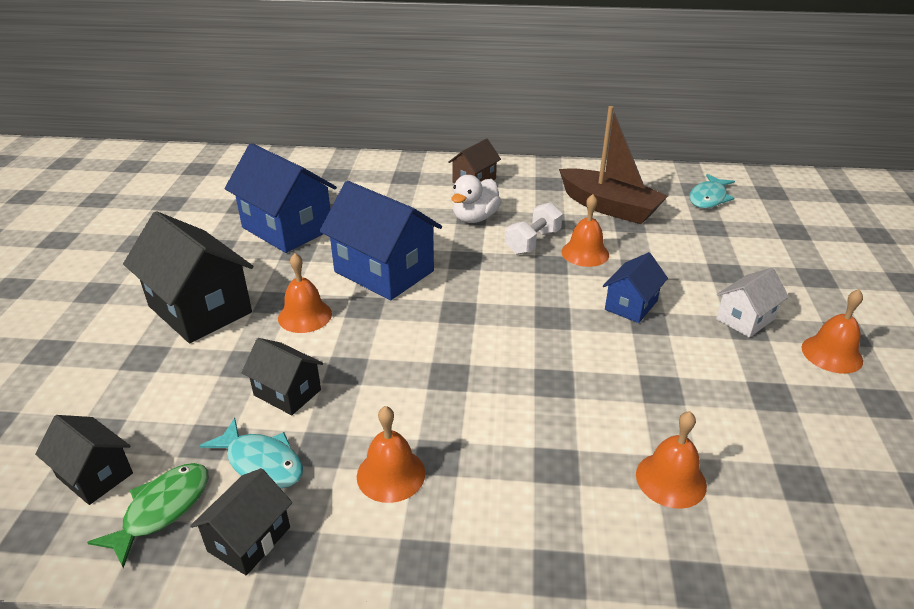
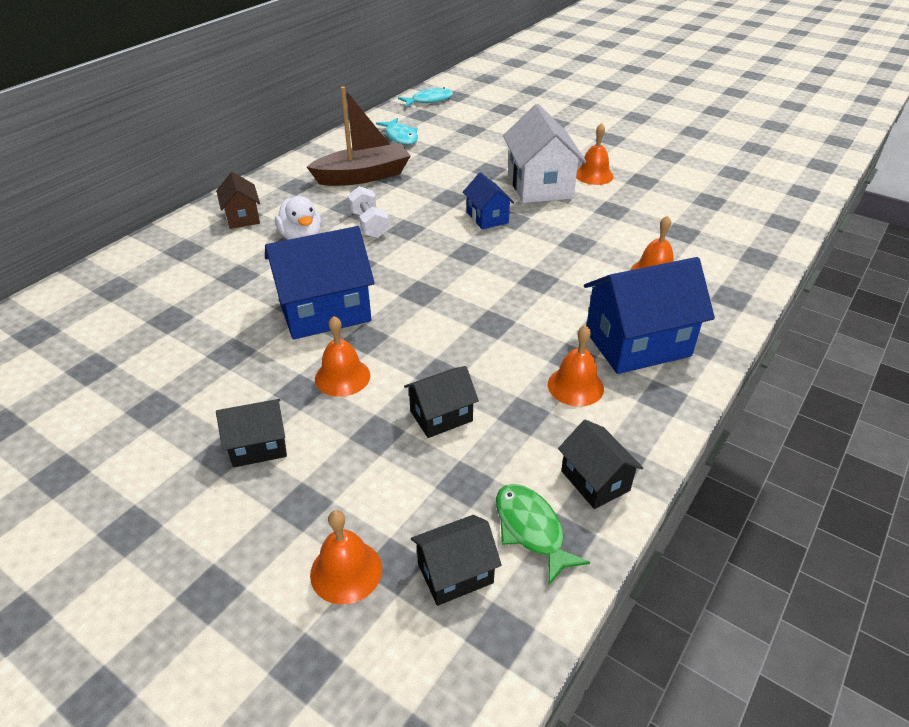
camera: 60 degrees left, 5 degrees up
(200, 309) = (258, 446): black house -> black house, size x0.54
(261, 463) = (516, 453): turquoise fish -> turquoise fish (429, 100)
(287, 228) = (179, 349): blue house -> blue house (637, 343)
(585, 253) = (409, 210): orange bell -> orange bell (346, 571)
(745, 319) = (540, 185): white house -> white house, size x1.85

